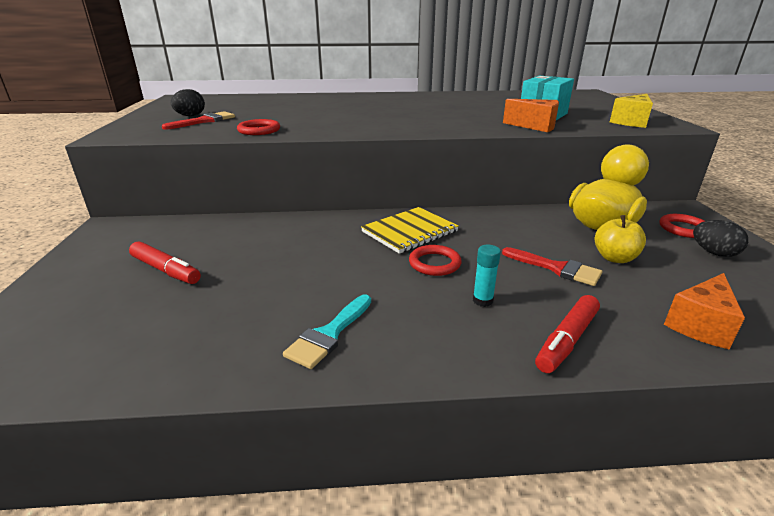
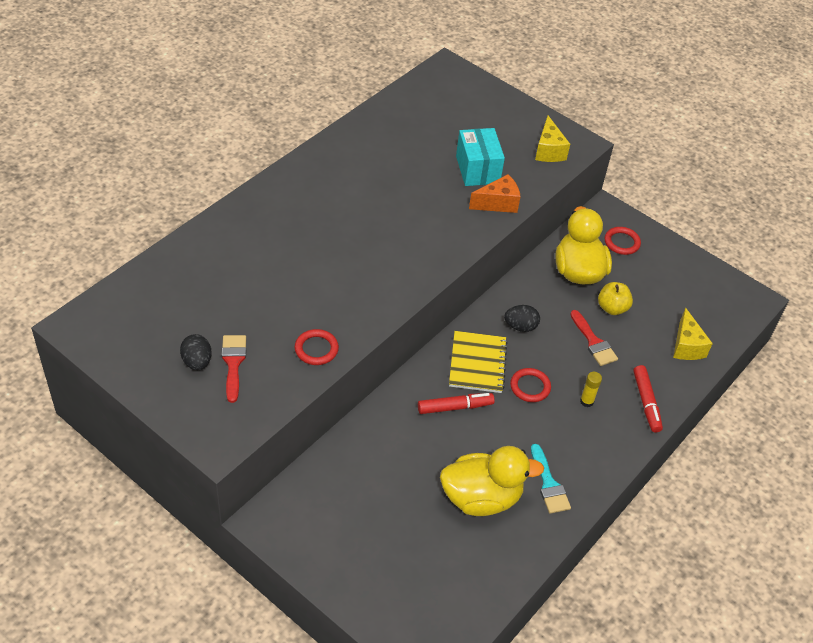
camera: 50 degrees left, 20 degrees up
(166, 270) = (391, 517): red marker -> red marker (455, 407)
(250, 303) = (481, 498): none -> yellow duck
(482, 300) = (586, 401): turquoise glue stick -> yellow glue stick
(556, 268) = (593, 342): red brush -> red brush turned 75 degrees clockwise
(700, 325) = (686, 346): orange cheese -> yellow cheese
(713, 253) = (653, 265): black egg -> black egg (520, 326)

